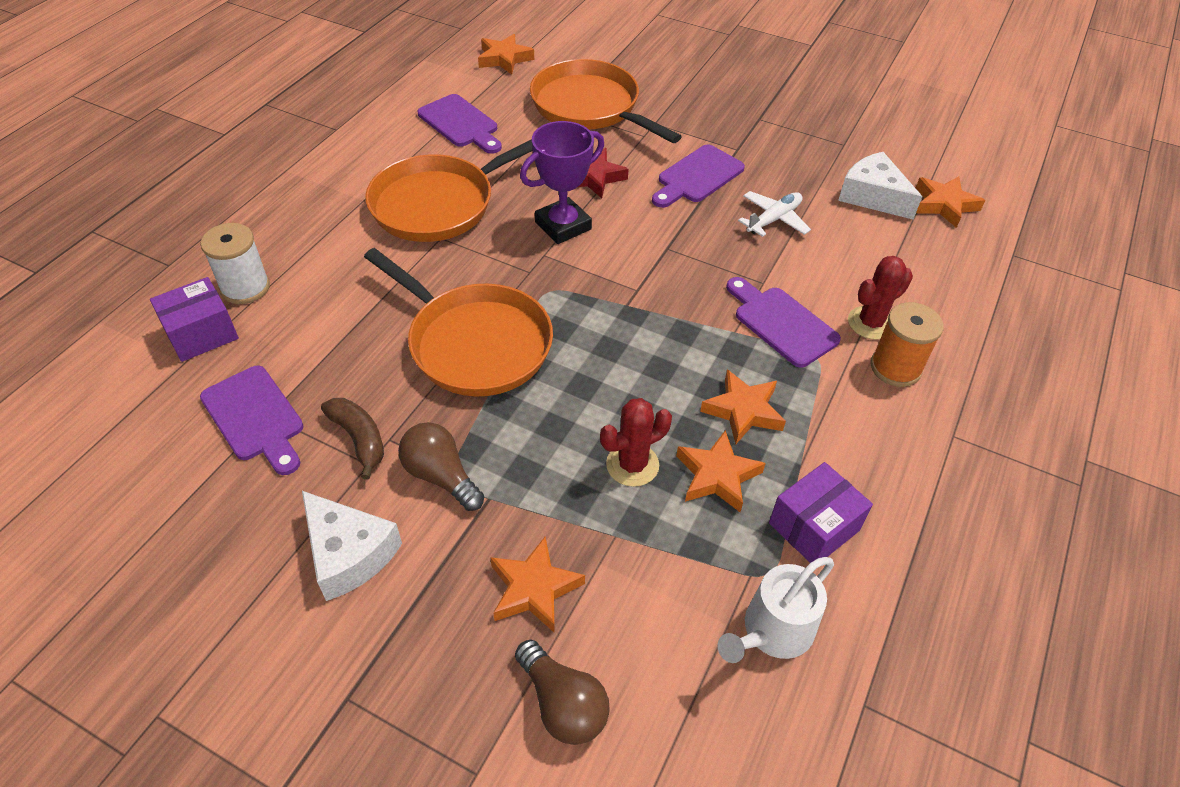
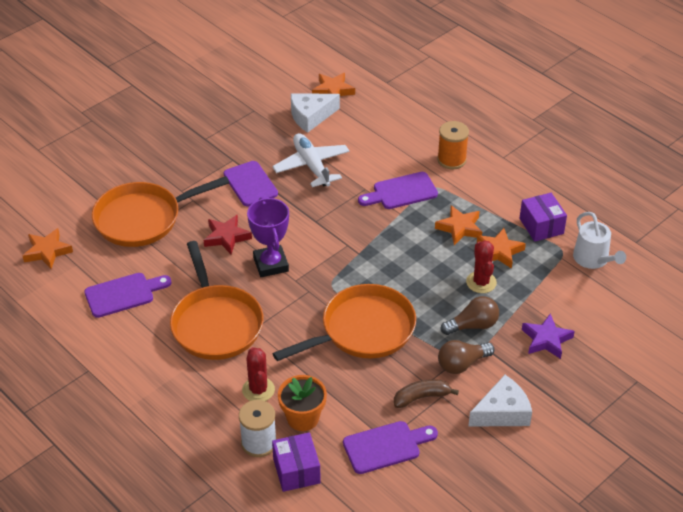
camera: 70 degrees left, 5 degrees down
(294, 319) = (303, 418): none -> orange flower pot
(534, 589) = (546, 340): orange star -> purple star
(563, 704) = (611, 343): brown light bulb -> brown light bulb (473, 325)
(774, 219) = (311, 166): white plane -> white plane, size x1.50
(870, 323) = (415, 157): red cactus -> red cactus (258, 390)

